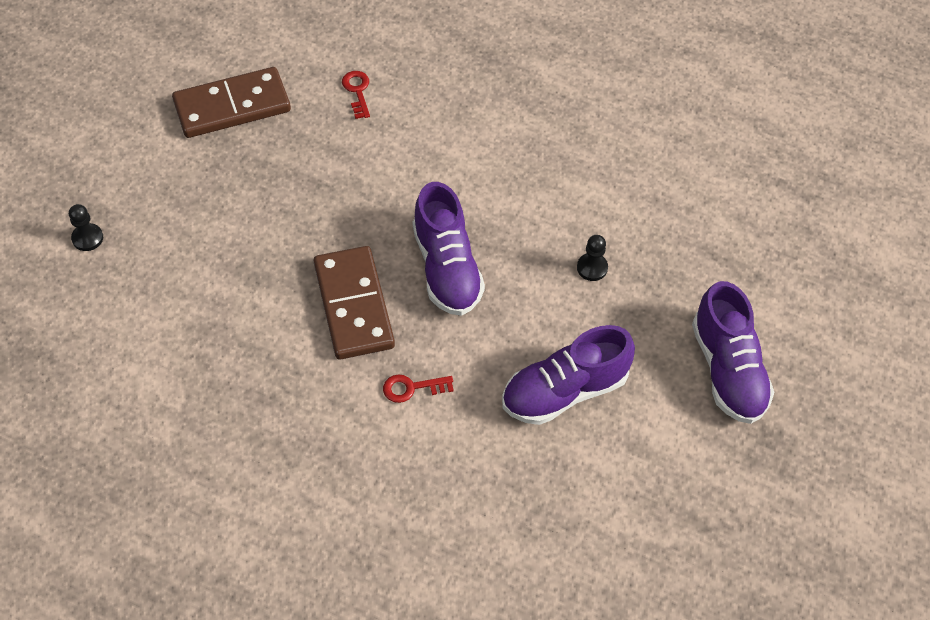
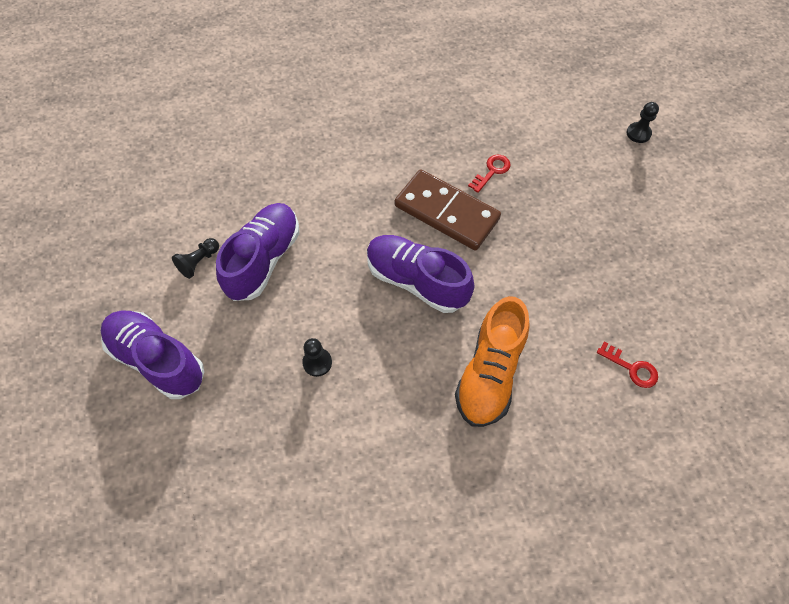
camera: 140 degrees right, 5 degrees up
(232, 106) = (689, 280): brown domino -> none
(412, 388) = (360, 193): red key -> red key (492, 171)
(464, 163) = (489, 373): none -> orange shoe
(628, 437) = (199, 262): none -> black pawn

